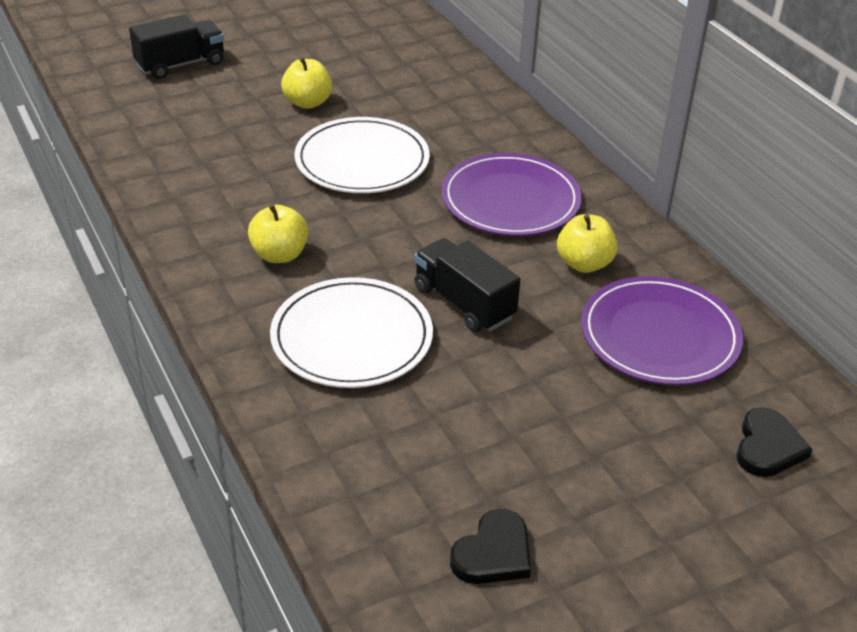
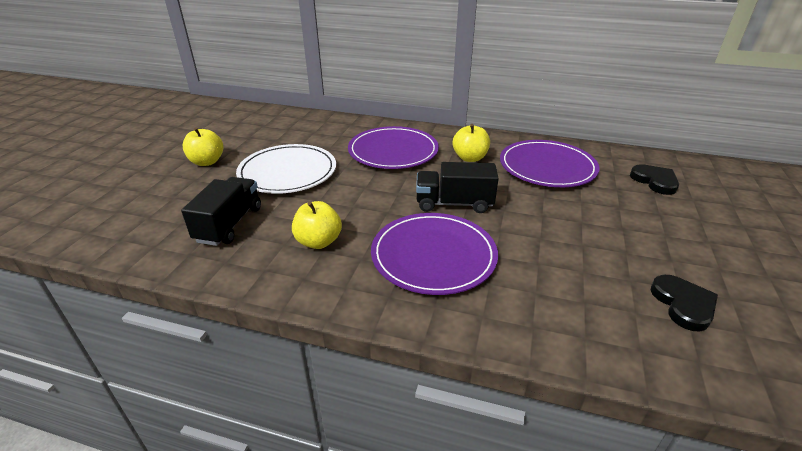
camera: 45 degrees left, 5 degrees down
(180, 65) = (77, 182): black truck -> black truck (229, 224)
(352, 337) = (433, 255): white plate -> purple plate

